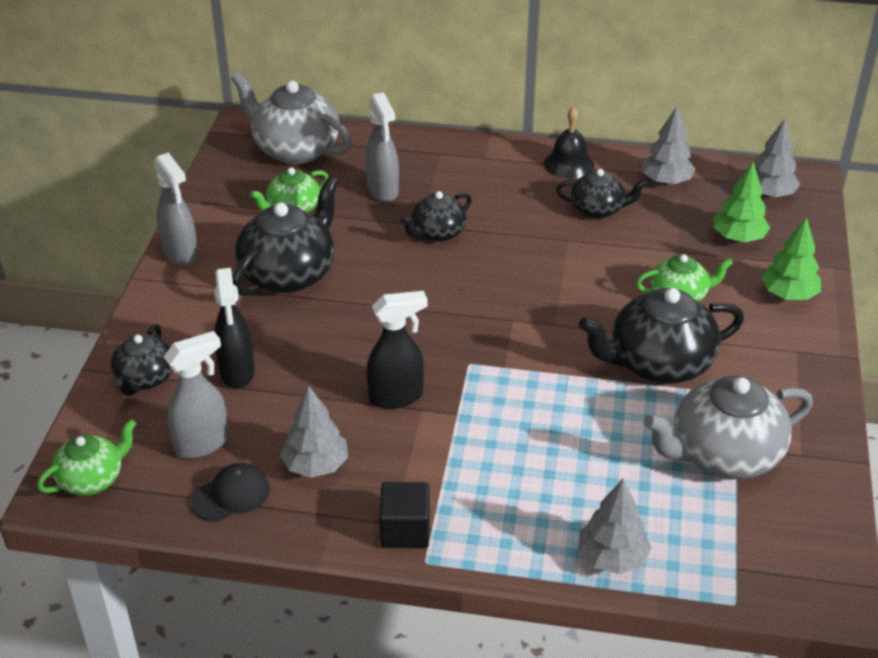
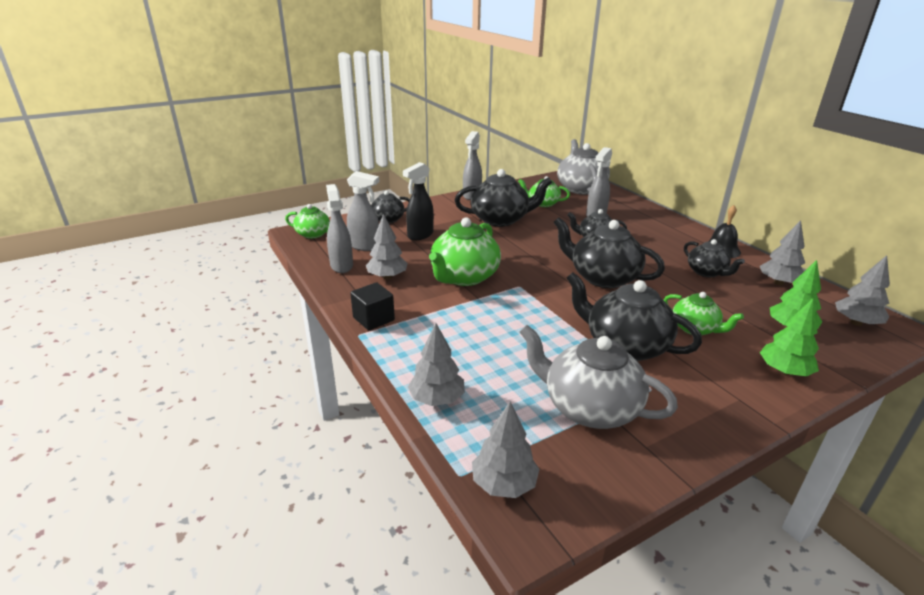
camera: 50 degrees right, 10 degrees down
(231, 495) = (341, 265): black cap -> grey spray bottle
(397, 397) = (464, 277): black spray bottle -> green teapot
(525, 288) = (602, 278): none -> black teapot
(770, 579) = (504, 484): none -> grey tree

